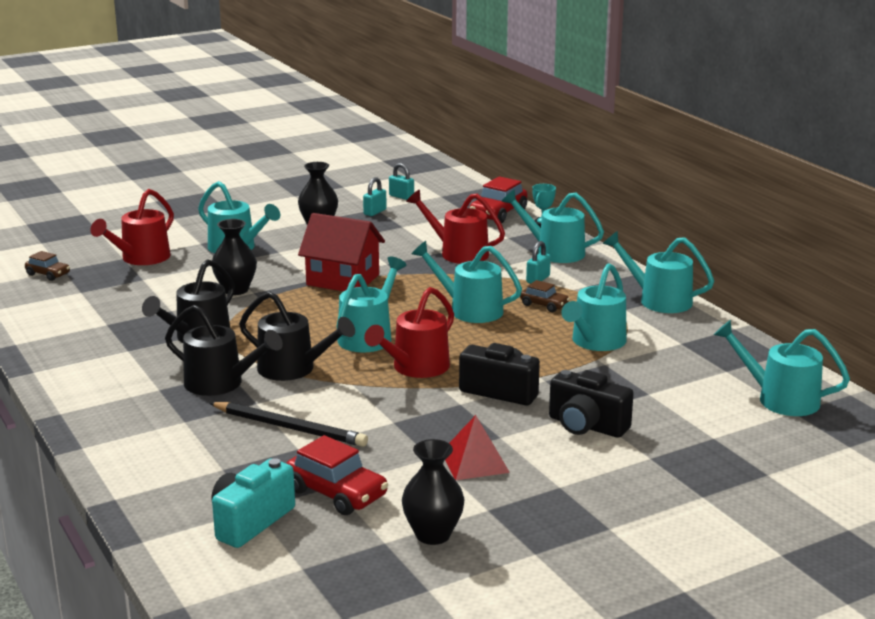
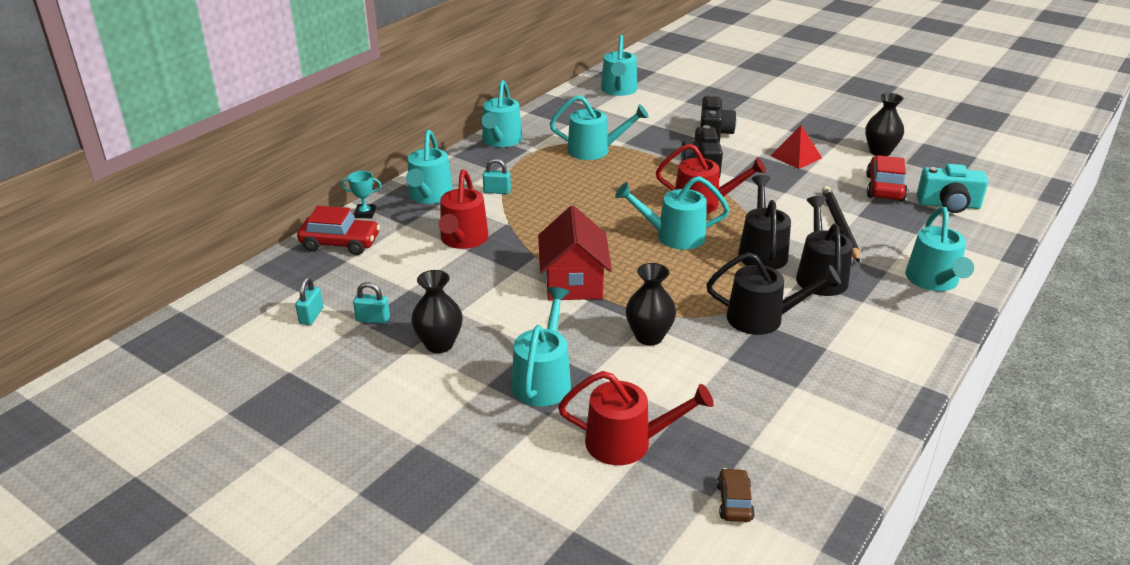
camera: 115 degrees left, 10 degrees up
(469, 310) = (583, 206): turquoise watering can -> turquoise watering can (934, 281)
(544, 305) = (547, 179): brown car -> none

